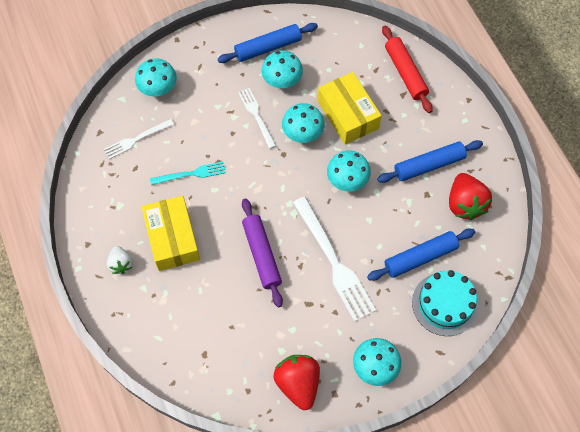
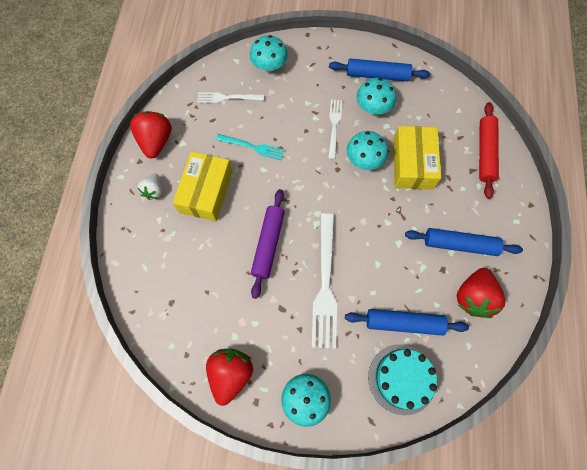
camera: 30 degrees right, 5 degrees up
(92, 217) = (156, 141): none -> red strawberry
(347, 180) = (379, 219): turquoise mushroom -> none

